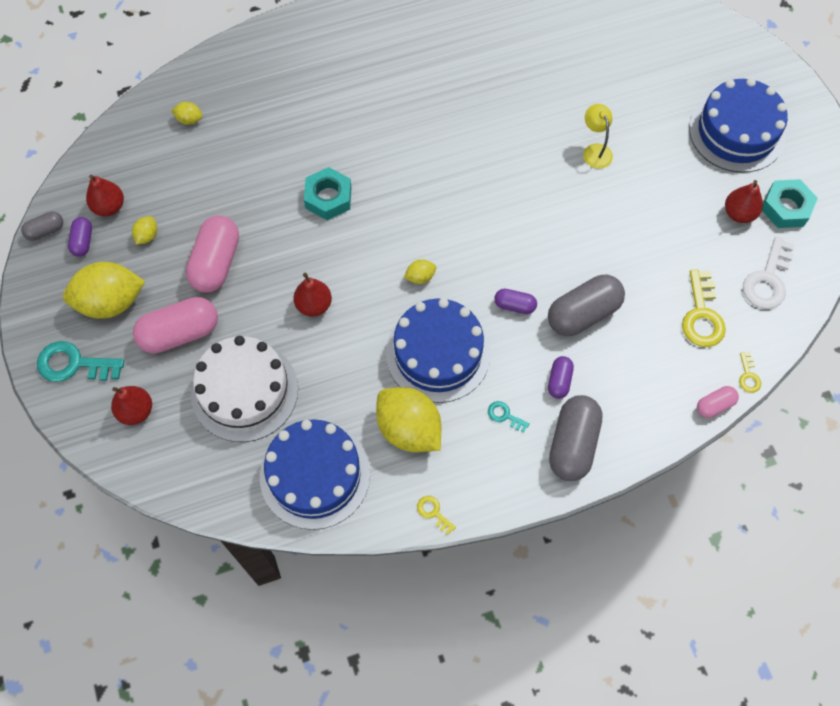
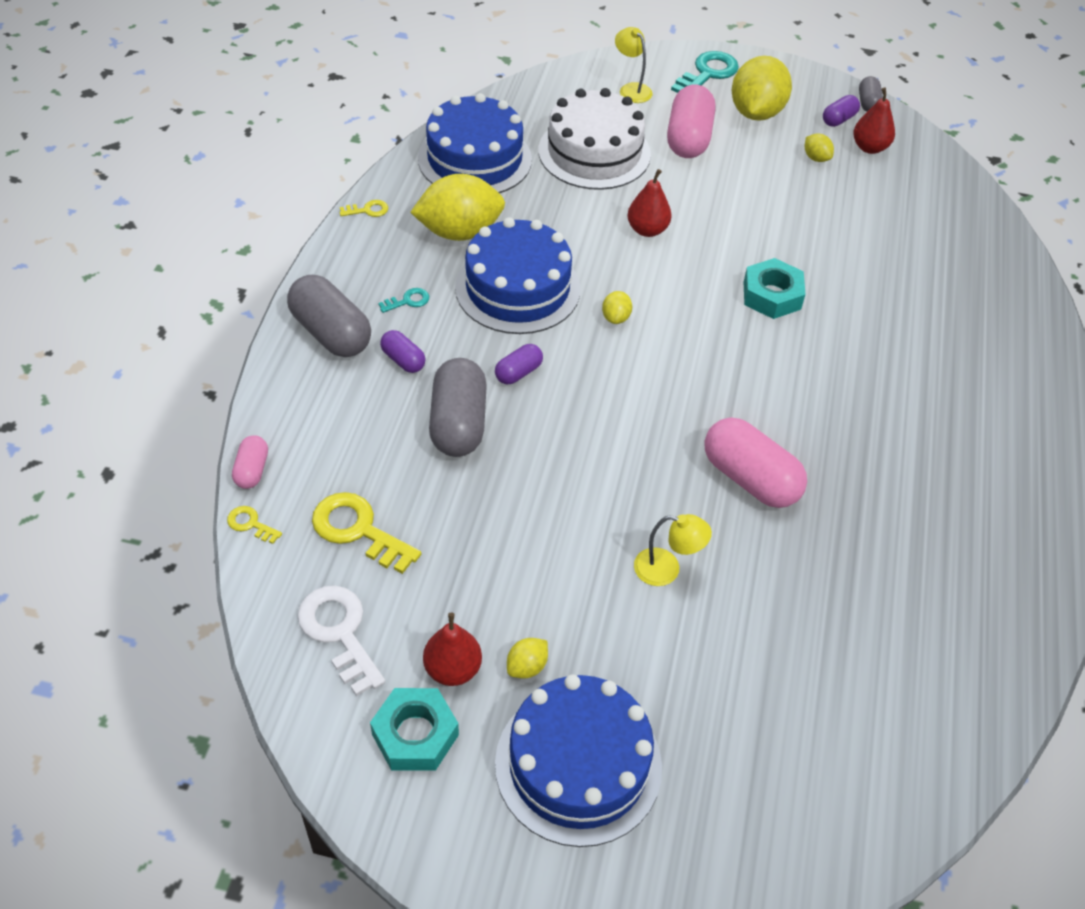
camera: 120 degrees right, 15 degrees down
(83, 241) = (838, 119): purple capsule -> purple capsule turned 75 degrees counterclockwise
(136, 411) = (631, 89): red pear -> yellow lamp
(189, 119) = (952, 238): yellow lemon -> yellow lemon (527, 666)
(216, 263) = (749, 188): pink capsule -> pink capsule (750, 478)

